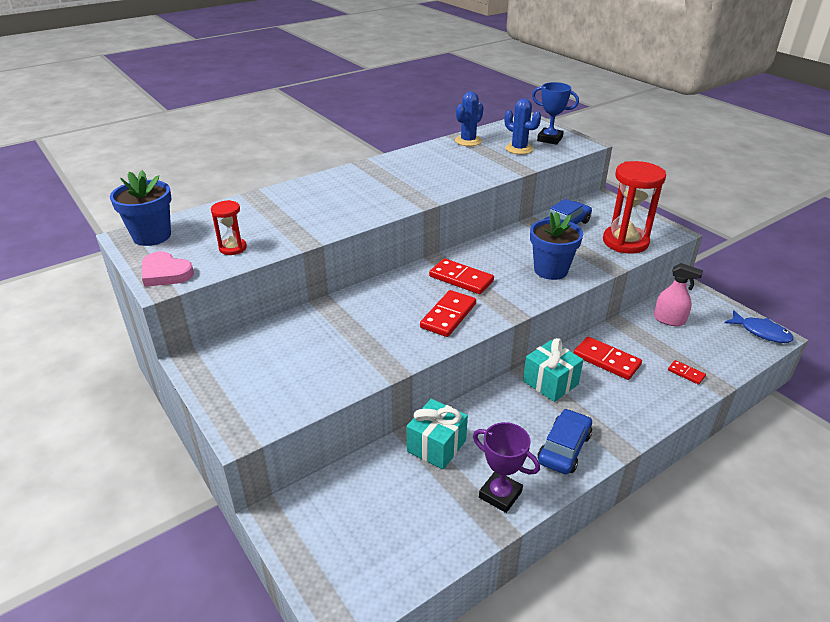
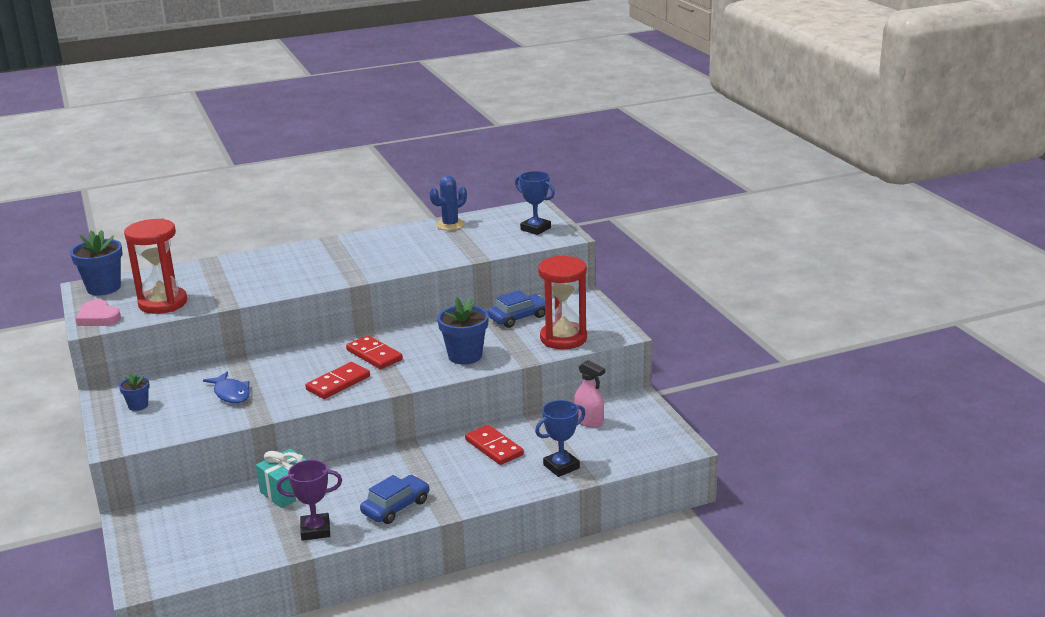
camera: 15 degrees right, 10 degrees down
(233, 248) = (163, 303): red hourglass -> red hourglass, size x1.98
(242, 372) = (138, 405): none -> blue flower pot
(500, 494) = (315, 530): purple trophy -> purple trophy turned 60 degrees counterclockwise
(519, 149) = (494, 236): blue cactus -> none
(550, 382) = (425, 458): turquoise gift -> none
(686, 373) = (561, 466): red domino -> blue trophy
(761, 332) = (674, 442): blue fish -> blue fish (231, 393)

